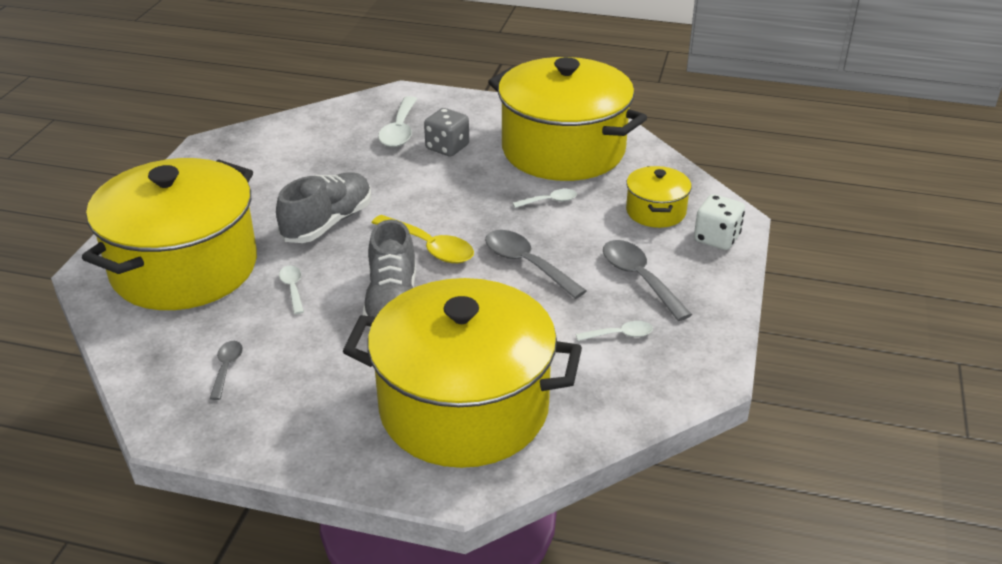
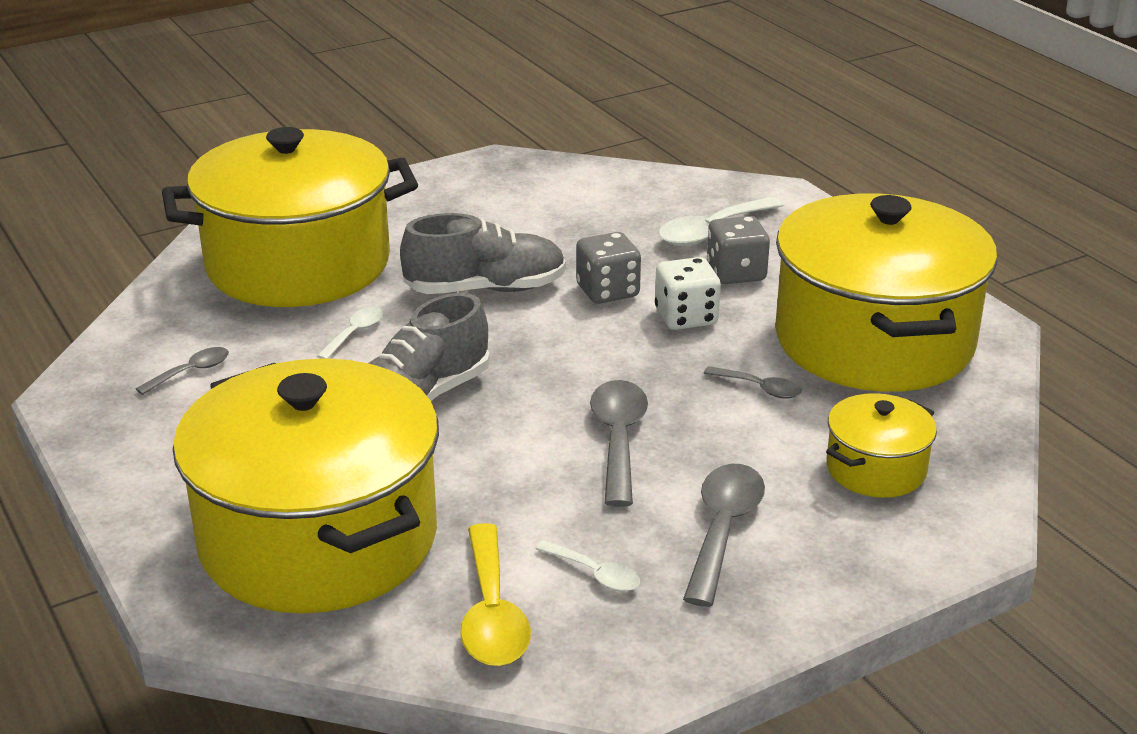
camera: 45 degrees right, 5 degrees down
(397, 190) = (607, 291): none -> grey dice
(429, 247) = (545, 365): yellow spoon -> yellow spoon (492, 613)
(550, 201) = (759, 388): white spoon -> grey spoon
(716, 238) = (906, 544): white dice -> white dice (686, 317)

